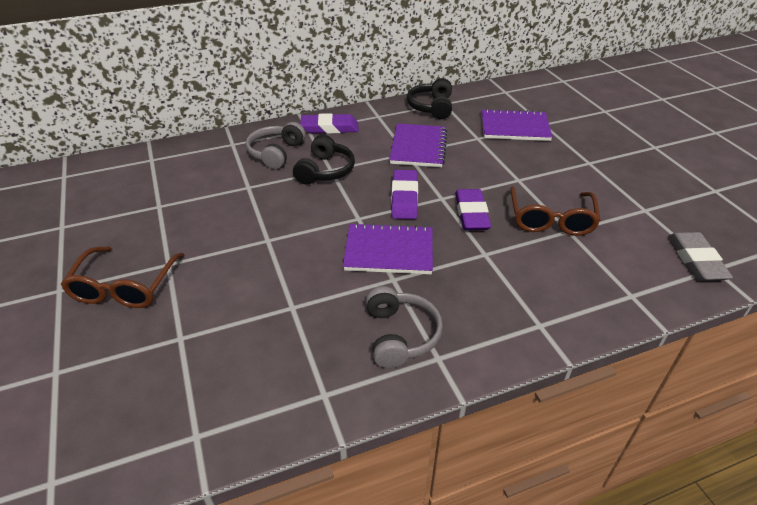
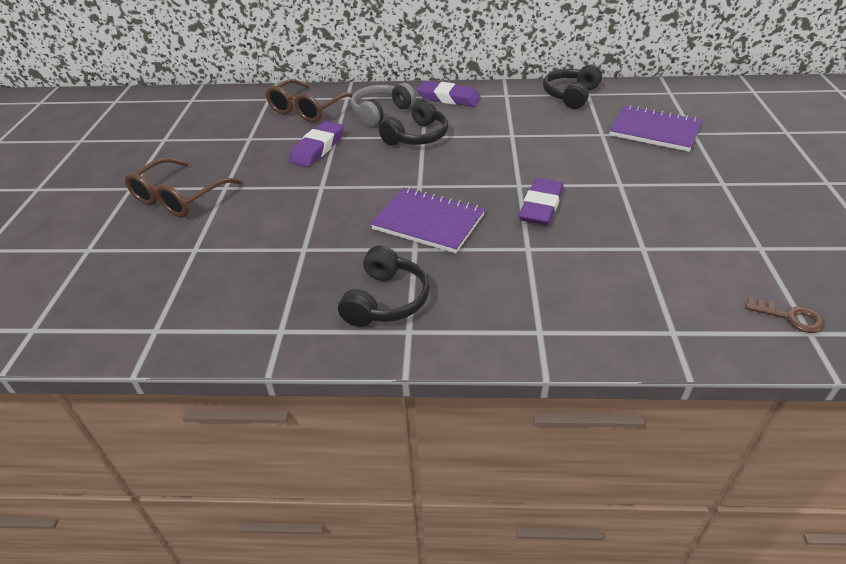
camera: 25 degrees right, 0 degrees up
(400, 335) = (386, 300): grey headphones -> black headphones
(404, 198) = (479, 177): purple eraser -> purple eraser (317, 148)
(418, 147) = (528, 132): purple notebook -> none
(551, 219) = (629, 232): brown glasses -> brown glasses (307, 110)
(696, 260) = (790, 317): grey eraser -> brown key

